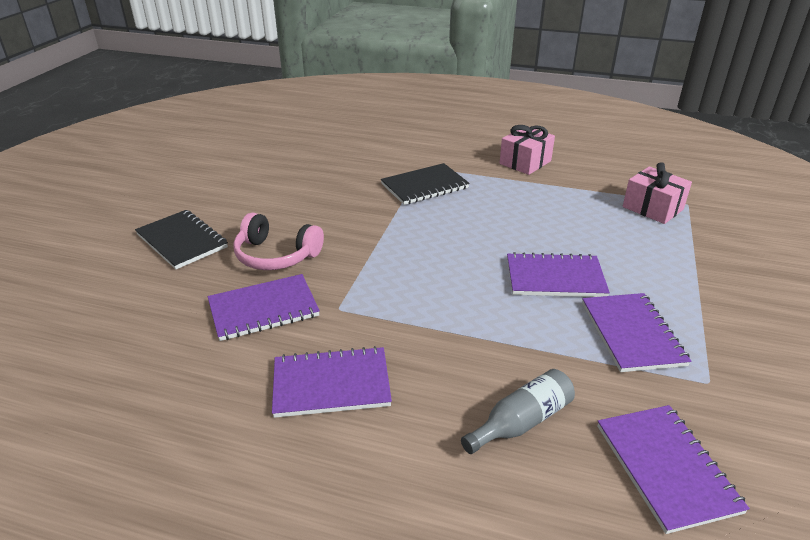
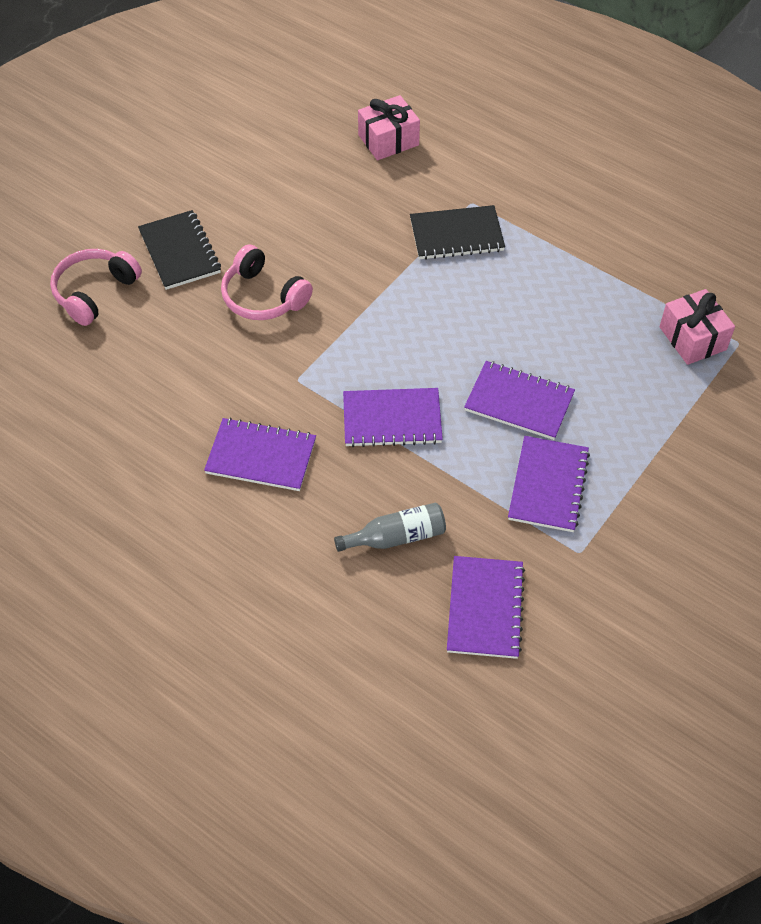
camera: 20 degrees right, 20 degrees up
(98, 287) = (94, 292): none -> pink headphones
(263, 309) = (231, 361): purple notebook -> purple notebook (392, 419)
(525, 162) = (595, 225): pink gift -> pink gift (388, 140)

